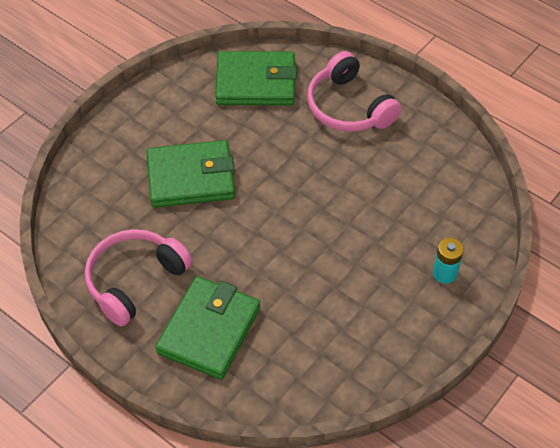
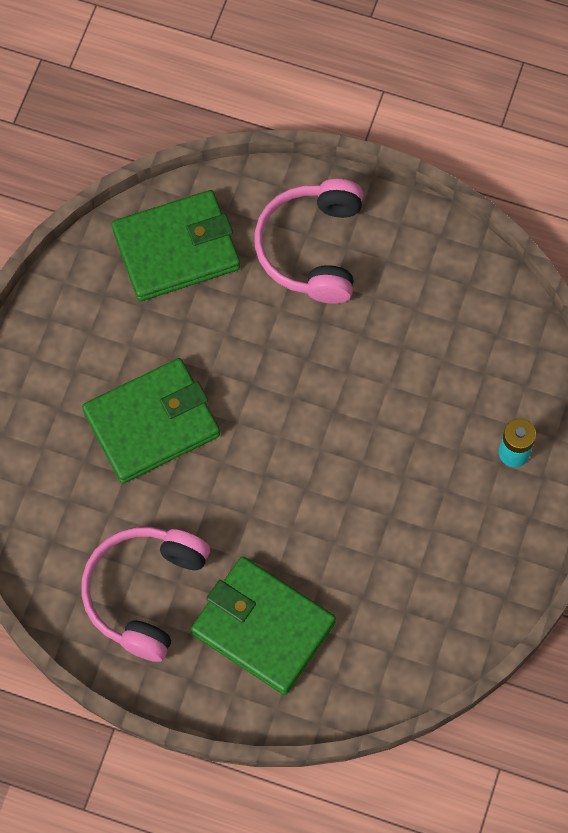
camera: 20 degrees left, 15 degrees up
(209, 330) = (263, 627): green wallet -> green wallet turned 60 degrees counterclockwise
(348, 107) = (312, 248): pink headphones -> pink headphones turned 60 degrees clockwise

